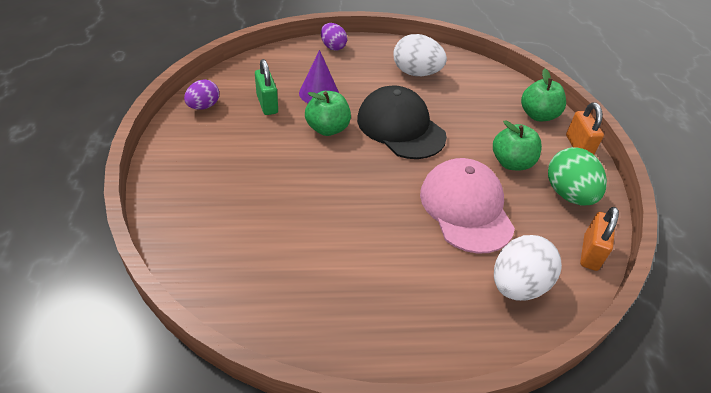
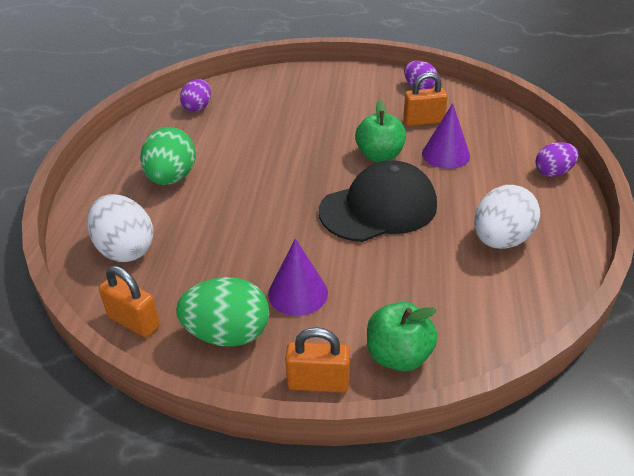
camera: 105 degrees right, 5 degrees down
(247, 286) = (198, 107): none -> purple egg
(267, 104) = (423, 121): green padlock -> orange padlock
(399, 276) = (171, 178): none -> green egg
(466, 208) = (235, 235): pink cap -> none
(511, 163) = (298, 293): green apple -> purple cone

